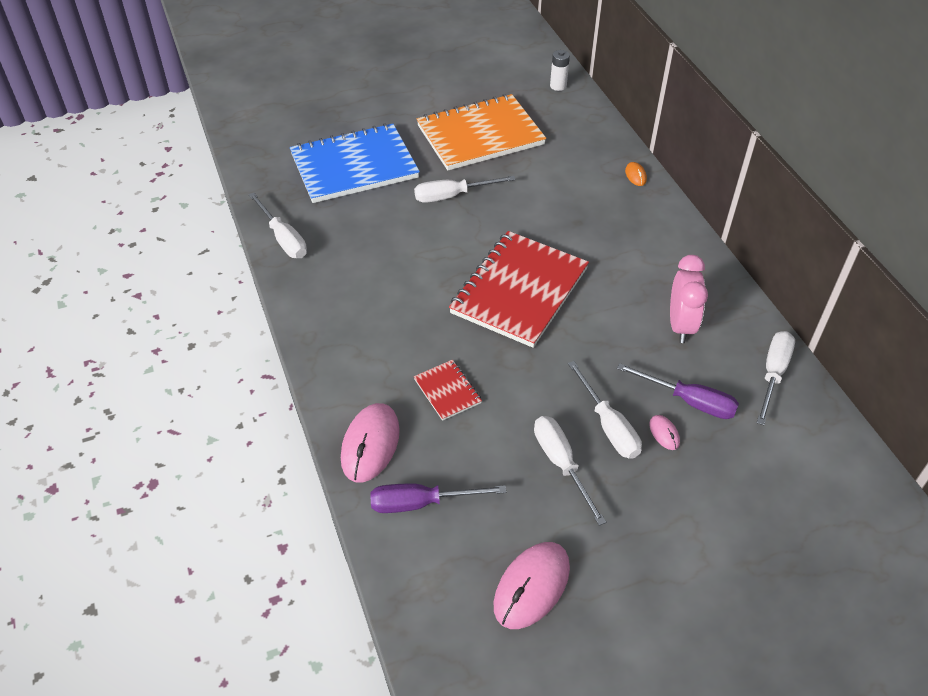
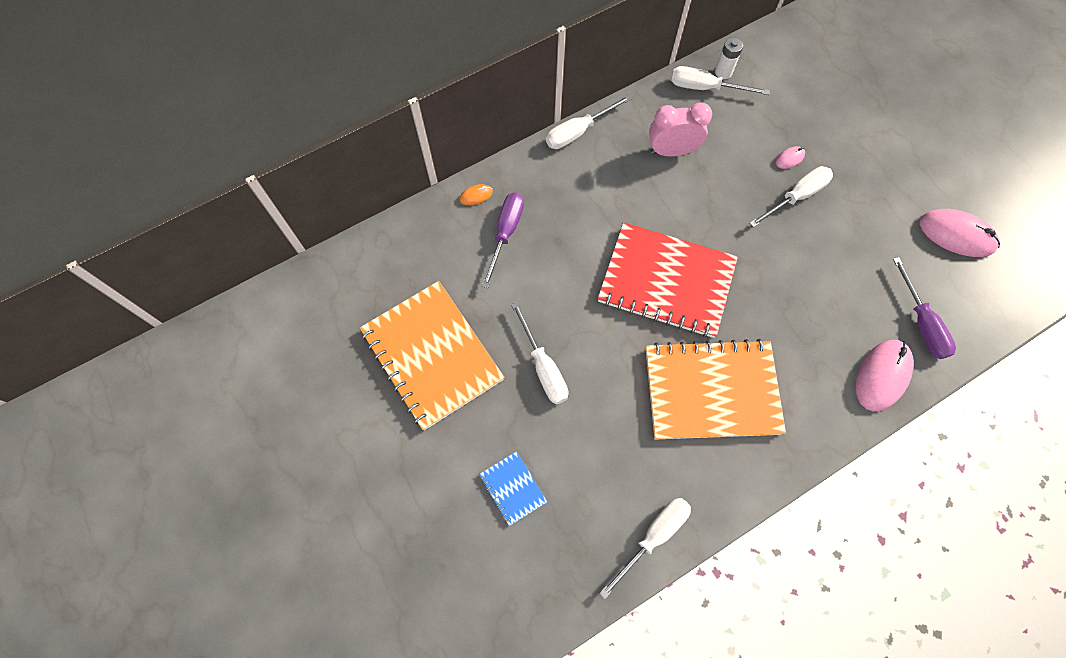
camera: 100 degrees left, 20 degrees up
(354, 166) = (513, 488): blue notebook -> blue notebook, size x0.44
(370, 444) = (882, 375): pink mouse -> pink mouse turned 60 degrees counterclockwise
(397, 301) = (711, 391): none -> orange notebook
(447, 391) = (804, 323): red notebook -> none
(558, 86) = (325, 284): white battery -> white battery (723, 72)
(561, 464) = (845, 226): white screwdriver -> white screwdriver (578, 132)
(689, 401) = (752, 143): purple screwdriver -> purple screwdriver (506, 233)

